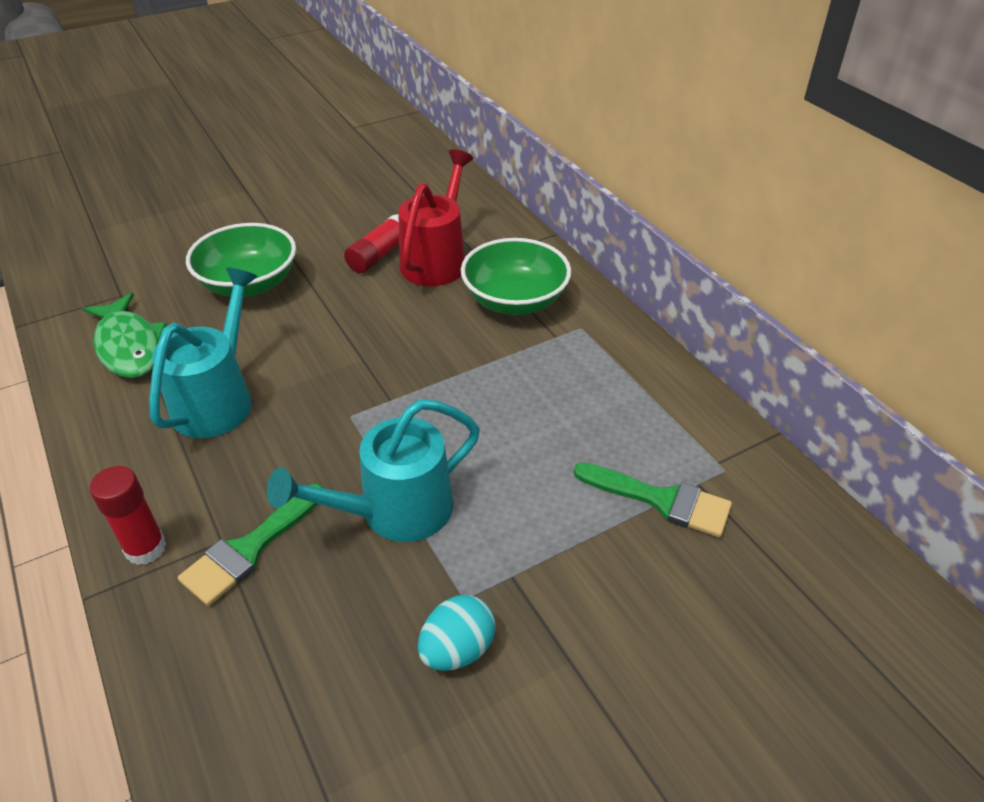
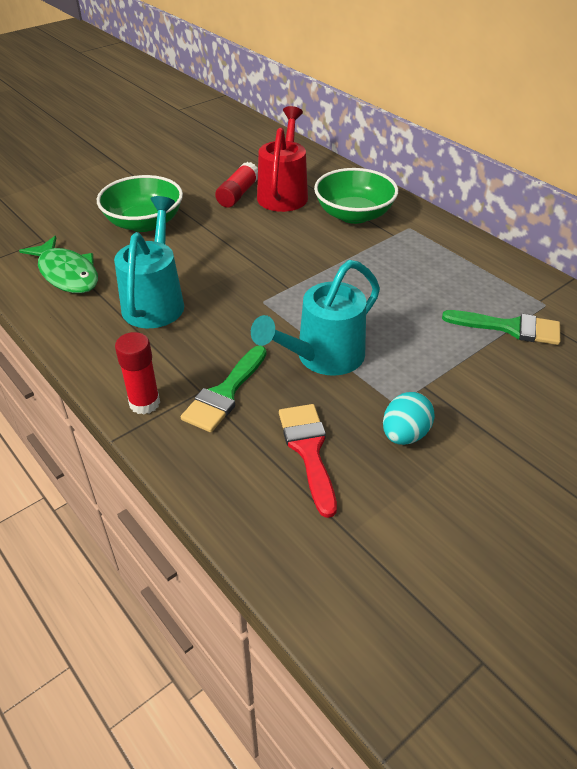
camera: 10 degrees left, 0 degrees up
(321, 654) = (308, 450): none -> red brush

